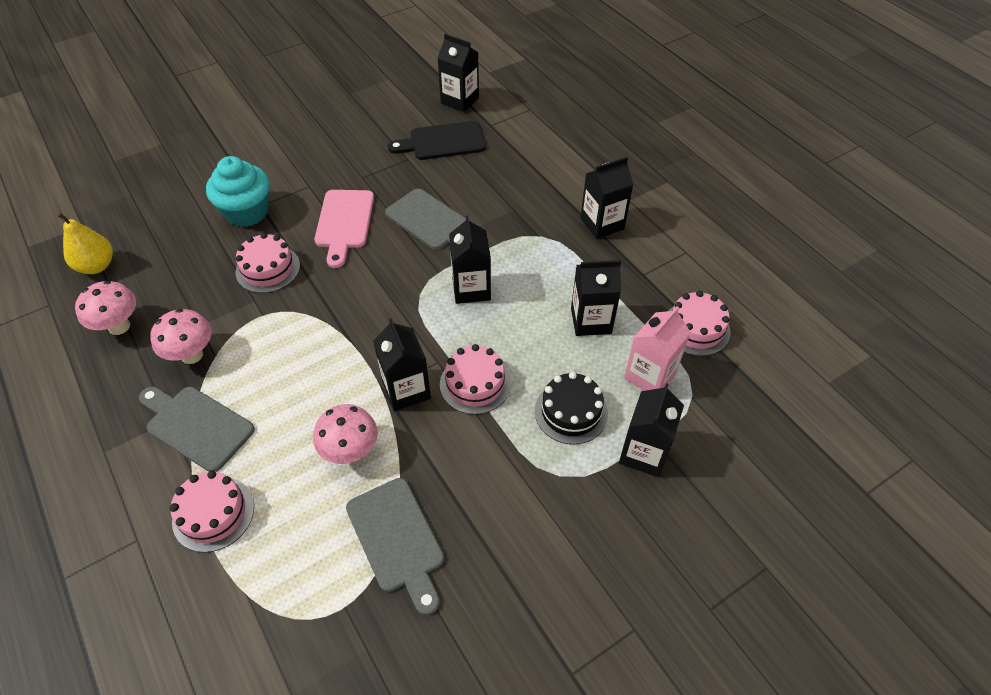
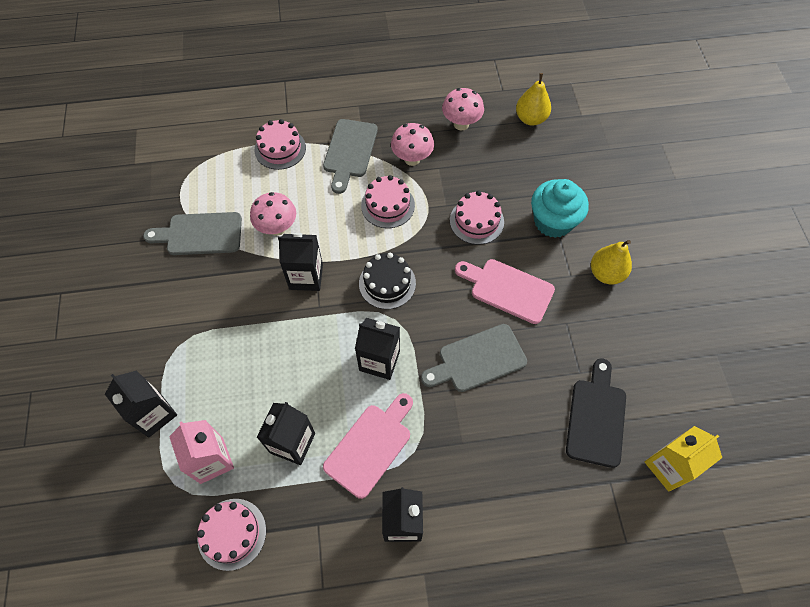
camera: 115 degrees right, 10 degrees up
(196, 426) = (349, 151): grey cutting board -> grey cutting board turned 135 degrees clockwise
(296, 165) = (606, 273): none -> yellow pear
(460, 100) = (668, 467): black carton -> yellow carton
(475, 383) = (284, 324): pink cake -> pink cake (388, 205)
(556, 265) = (370, 446): none -> pink cutting board
(571, 412) = (219, 380): black cake -> black cake (387, 283)

